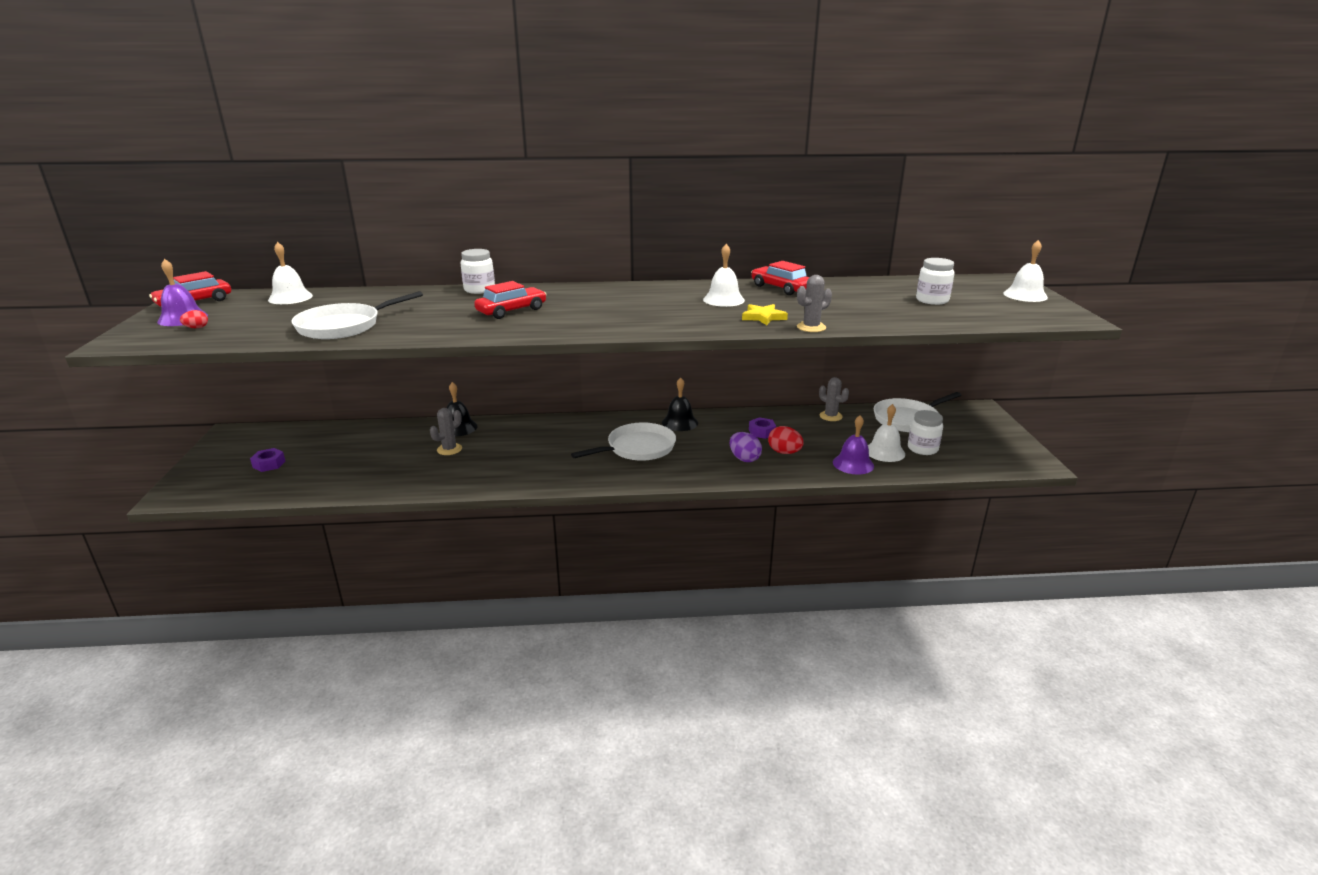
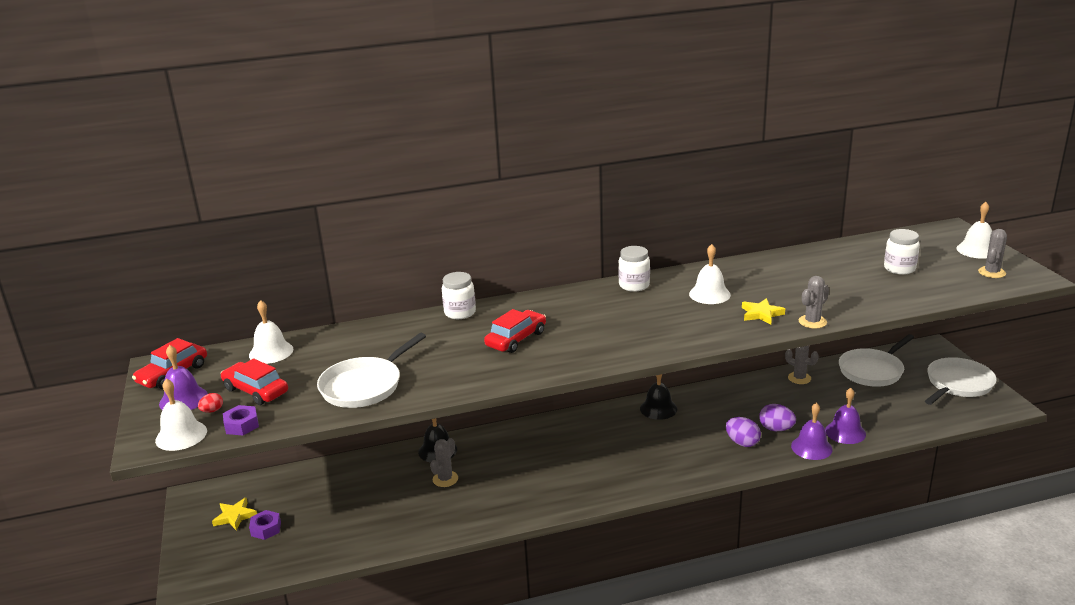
camera: 10 degrees left, 0 degrees up
(251, 451) = (235, 516): none -> yellow star
(637, 448) = (634, 447): white pan -> white pan (957, 384)
(762, 432) = (743, 408): purple nut -> purple nut (242, 425)
(781, 288) = (753, 269): red car -> red car (256, 391)
(784, 452) = (776, 429): red egg -> purple egg
(811, 471) = (811, 447): none -> purple bell
(884, 452) = (867, 413): white bell -> white bell (181, 435)
(922, 449) = (900, 404): white jar -> white jar (634, 285)
(1030, 312) = (991, 272): none -> grey cactus

